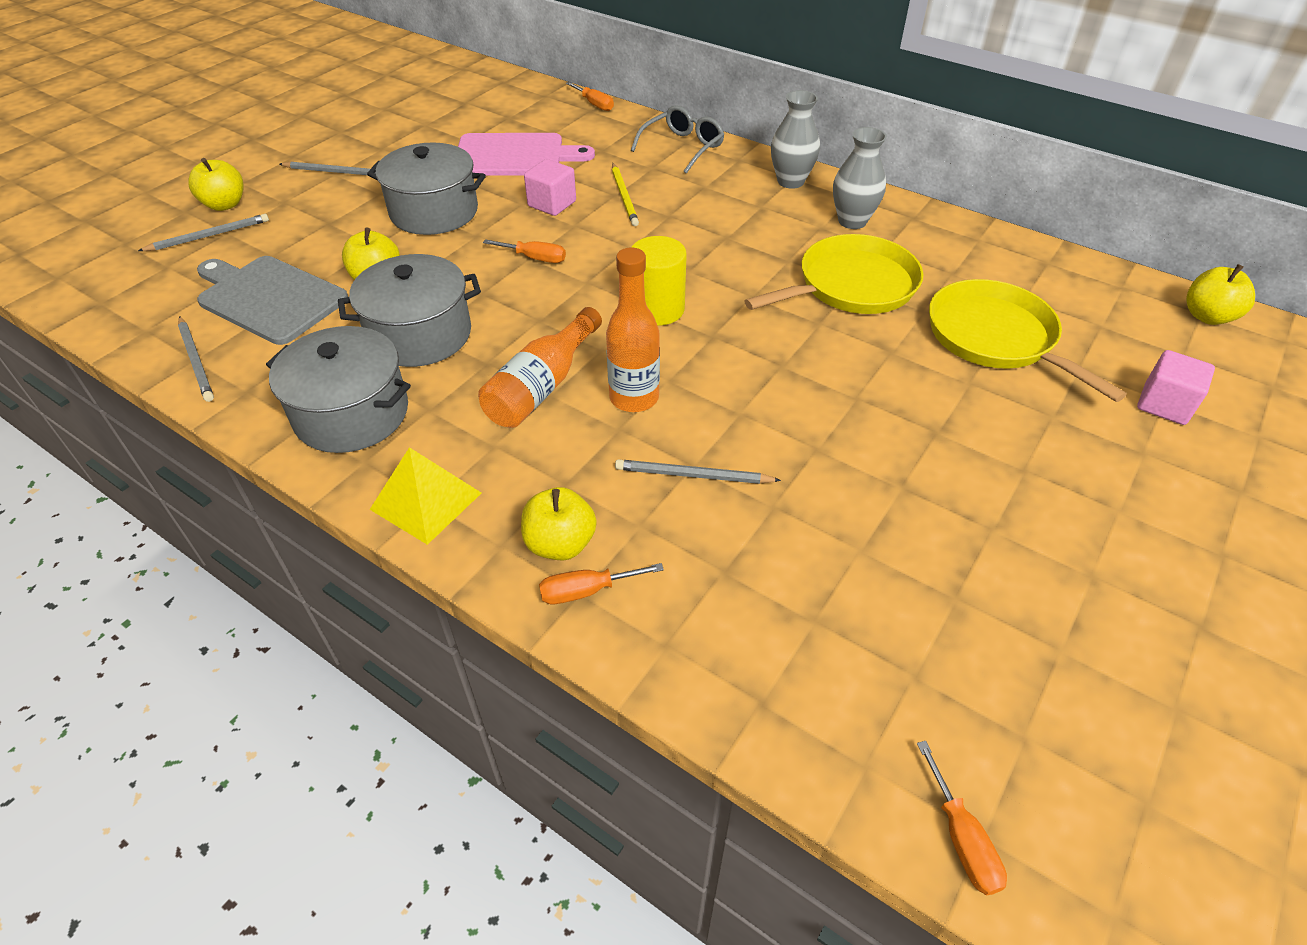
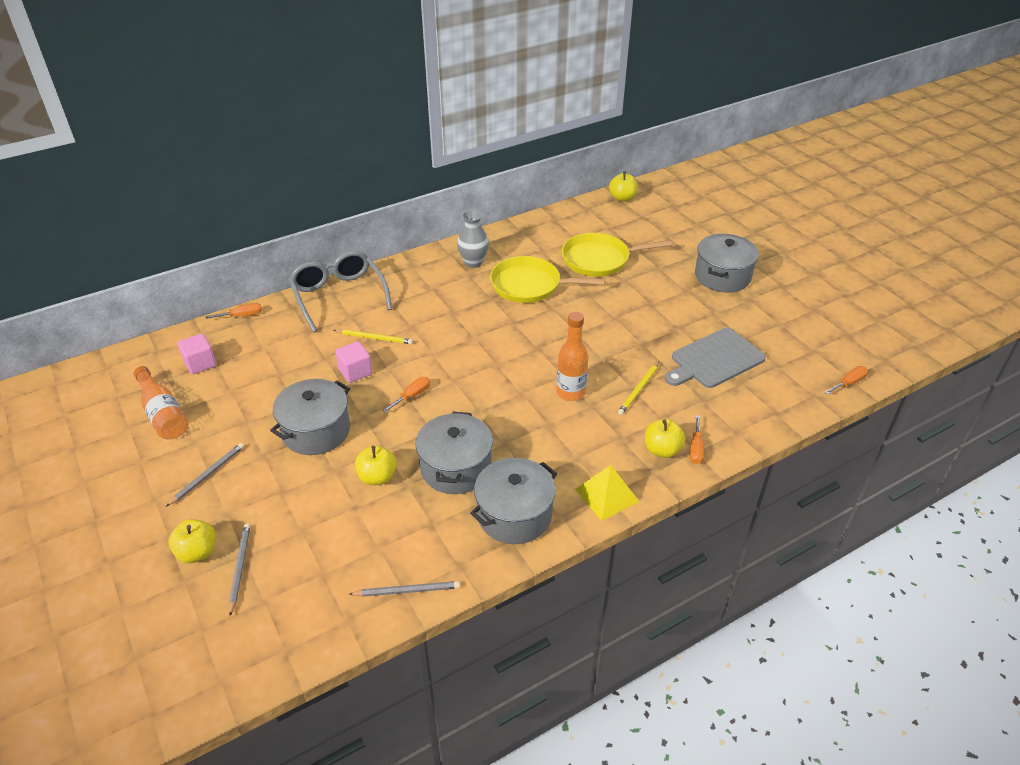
camera: 65 degrees left, 5 degrees down
(269, 298) = (358, 540): grey cutting board -> grey cutting board (714, 359)
(514, 156) = (276, 373): pink cutting board -> none
(542, 386) = (539, 425): orange bottle -> orange bottle (163, 414)
(657, 309) = (501, 360): yellow cylinder -> none
(683, 147) = (338, 295): grey glasses -> grey glasses, size x1.58
(693, 475) = (639, 390): grey pencil -> yellow pencil
(790, 181) = (416, 268): grey vase -> none
(852, 285) = (529, 285): yellow pan -> yellow pan turned 75 degrees counterclockwise
(961, 838) = (849, 383): orange screwdriver -> orange screwdriver turned 45 degrees counterclockwise
(1125, 514) = (722, 276): none -> grey pot
(1164, 404) = (668, 236): pink cube -> pink cube (200, 363)

